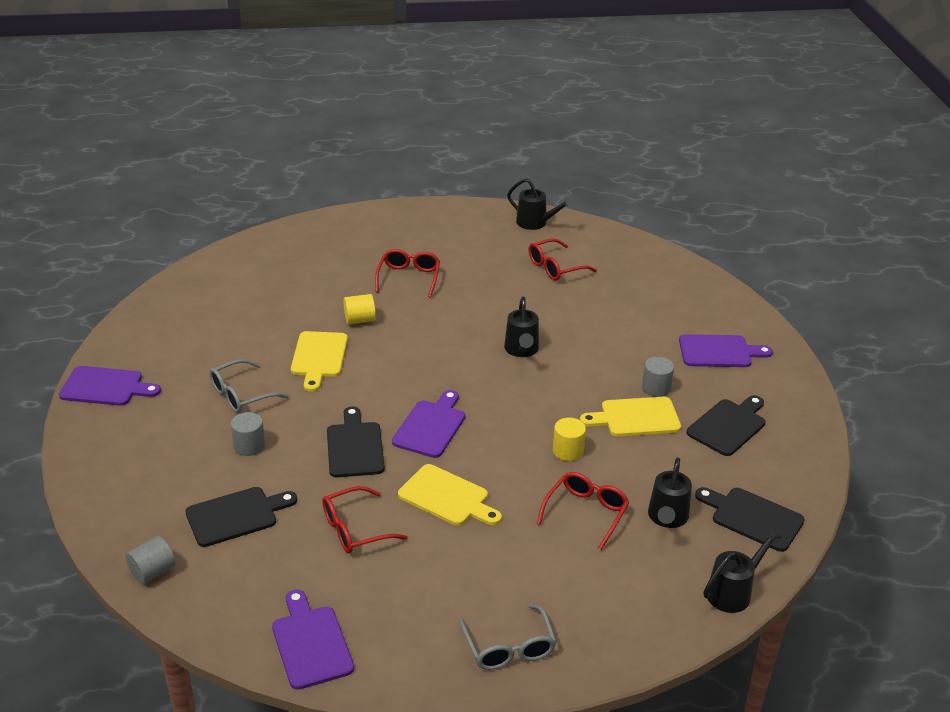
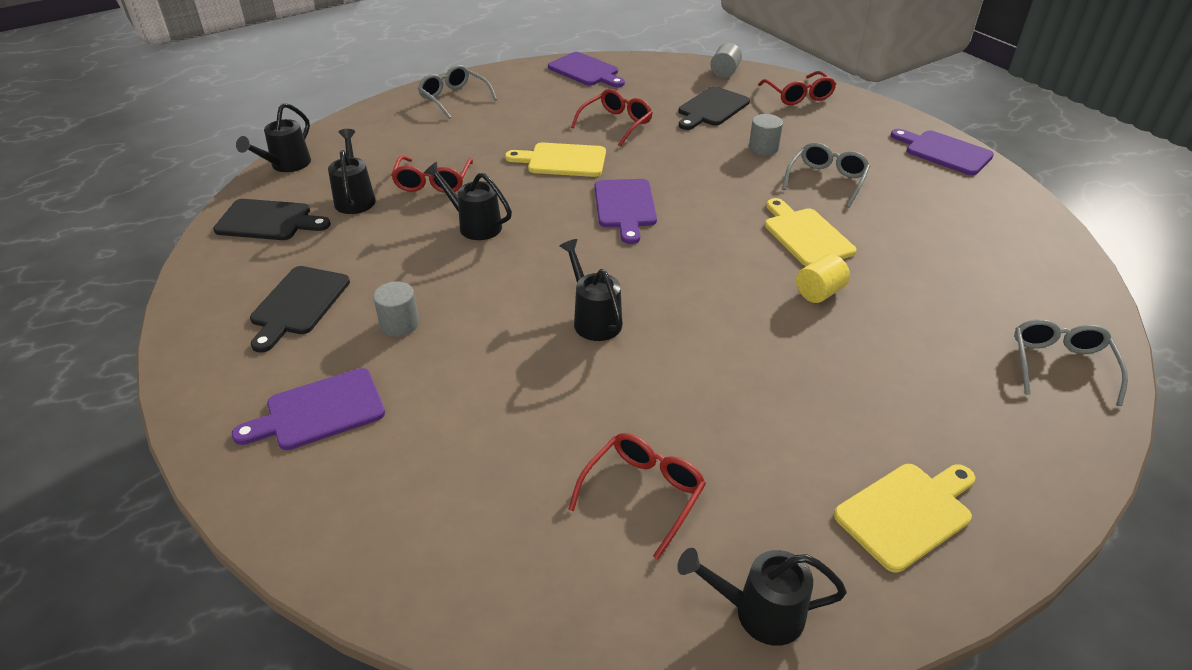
camera: 155 degrees right, 5 degrees up
(105, 387) = (944, 152): purple cutting board -> purple cutting board turned 60 degrees clockwise
(280, 247) = (1060, 366): none -> grey glasses
(355, 447) = (676, 172): black cutting board -> none
(408, 278) = (835, 379): red glasses -> red glasses (798, 95)
(568, 451) = (475, 225): yellow cylinder -> black watering can
(636, 417) = (414, 280): yellow cutting board -> yellow cutting board (907, 513)

